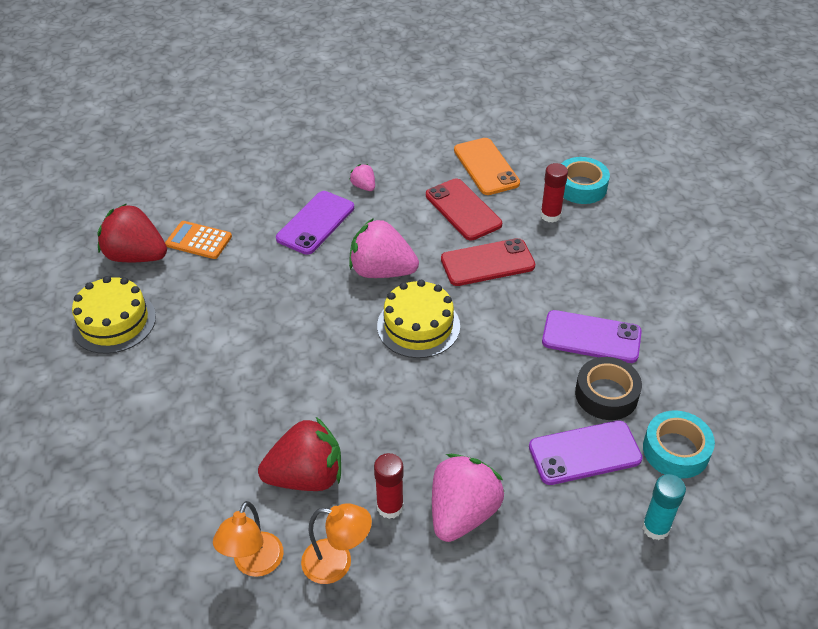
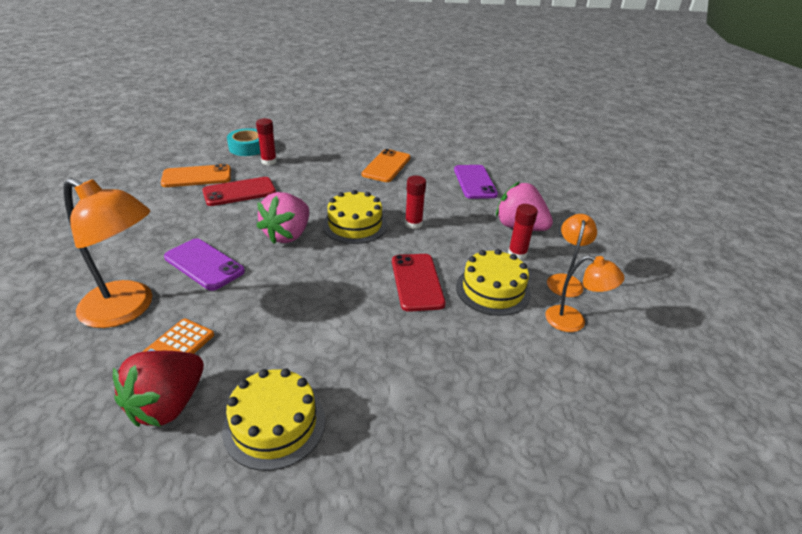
camera: 85 degrees left, 10 degrees down
(244, 197) = (127, 309): none -> orange lamp
(306, 476) = (493, 290): red strawberry -> yellow cake
(364, 186) = (173, 234): pink strawberry -> none
(437, 384) = (413, 224): none -> red glue stick
(487, 263) = (303, 190): red phone -> red phone (417, 282)
(591, 337) = (386, 166): purple phone -> orange phone
(606, 394) = (432, 169): black tape -> none
(655, 528) = (523, 171): turquoise glue stick -> none
(676, 450) = (474, 158): turquoise tape -> none

